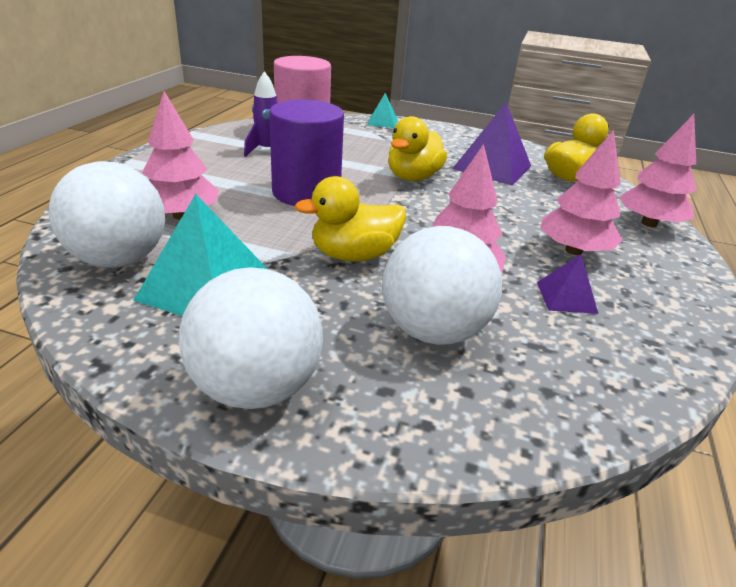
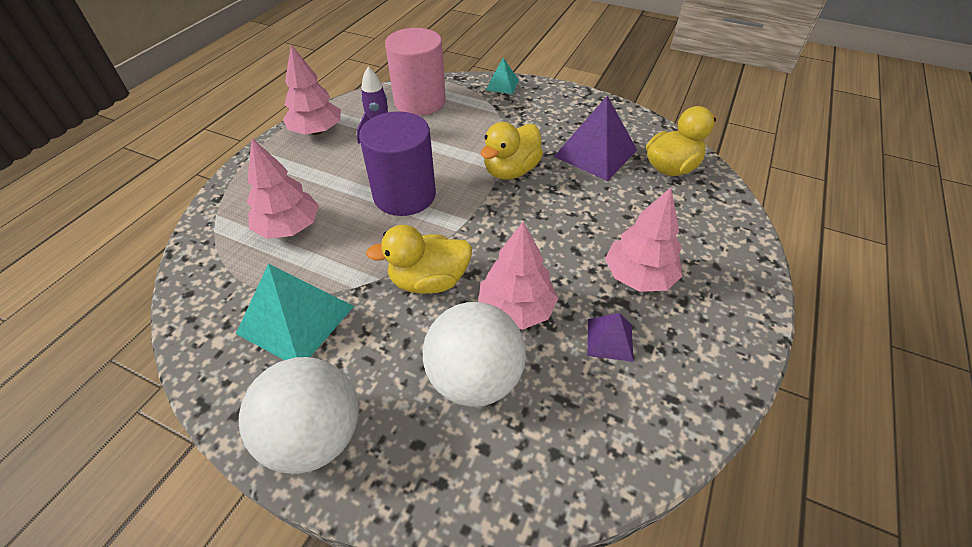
camera: 10 degrees right, 15 degrees up
(119, 259) = (230, 284): white ball -> none
(649, 223) = (731, 237): pink tree -> pink tree (316, 131)

